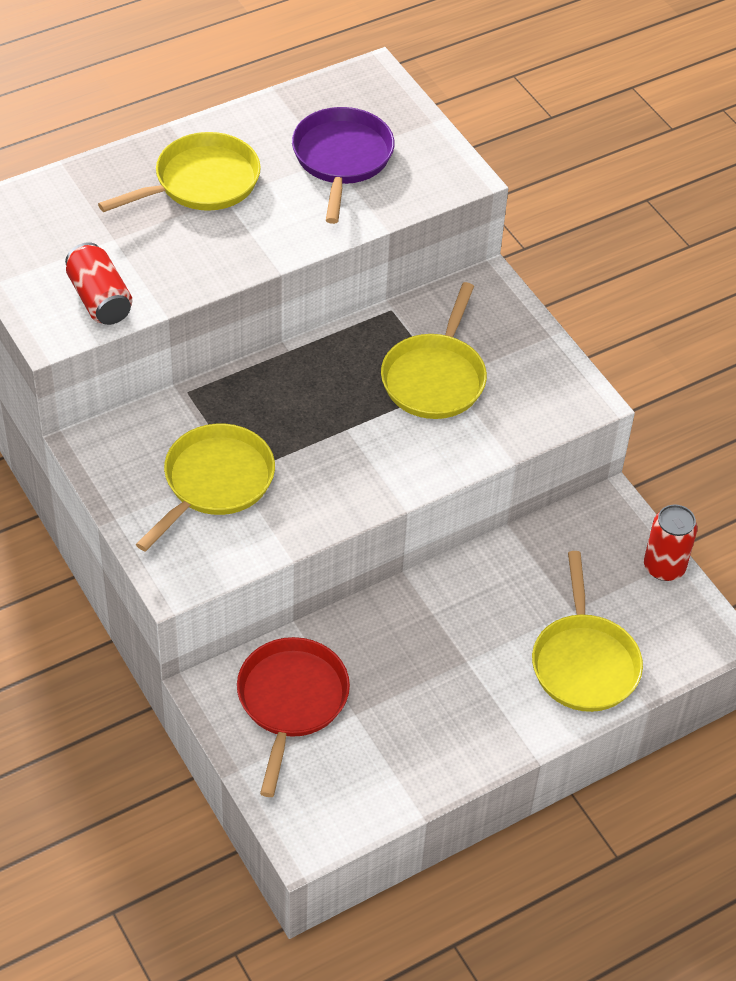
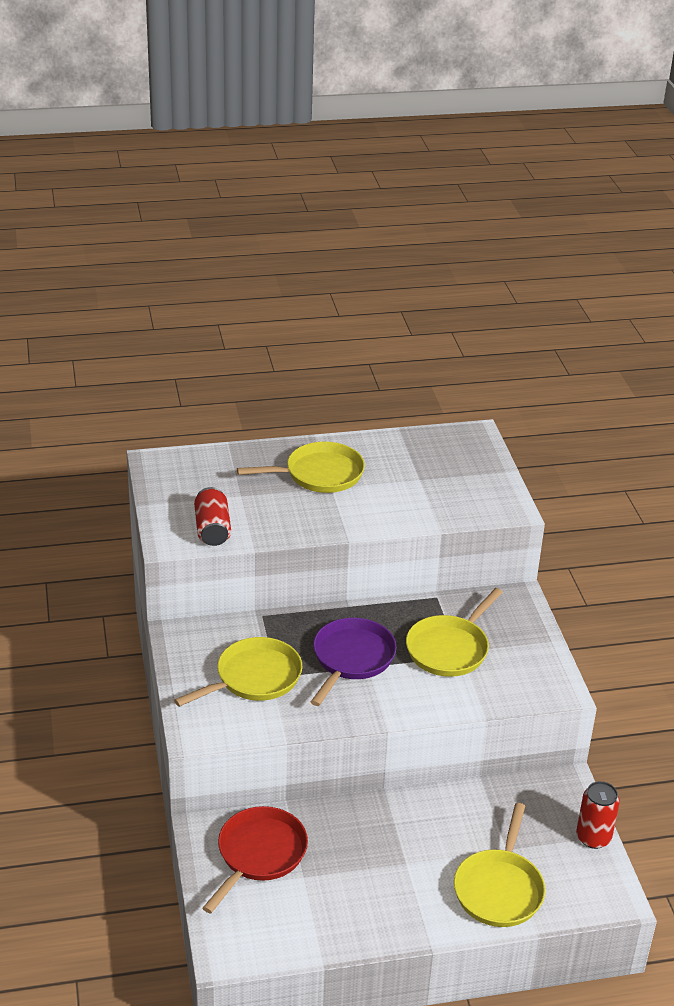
camera: 20 degrees right, 15 degrees down
(341, 159) = (427, 481): purple pan -> purple pan (351, 659)

